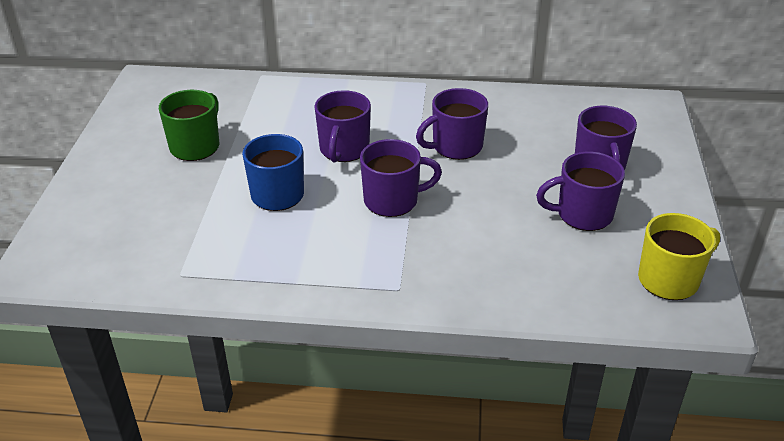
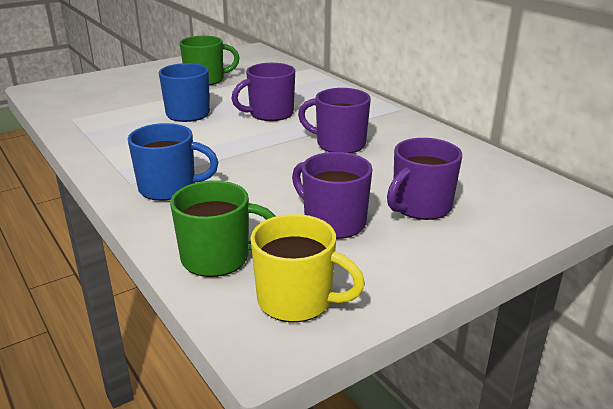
camera: 50 degrees right, 10 degrees down
(393, 201) = (235, 147): purple mug -> none
(435, 271) = (169, 188): none -> blue mug
(582, 292) = (218, 258): none -> green mug

